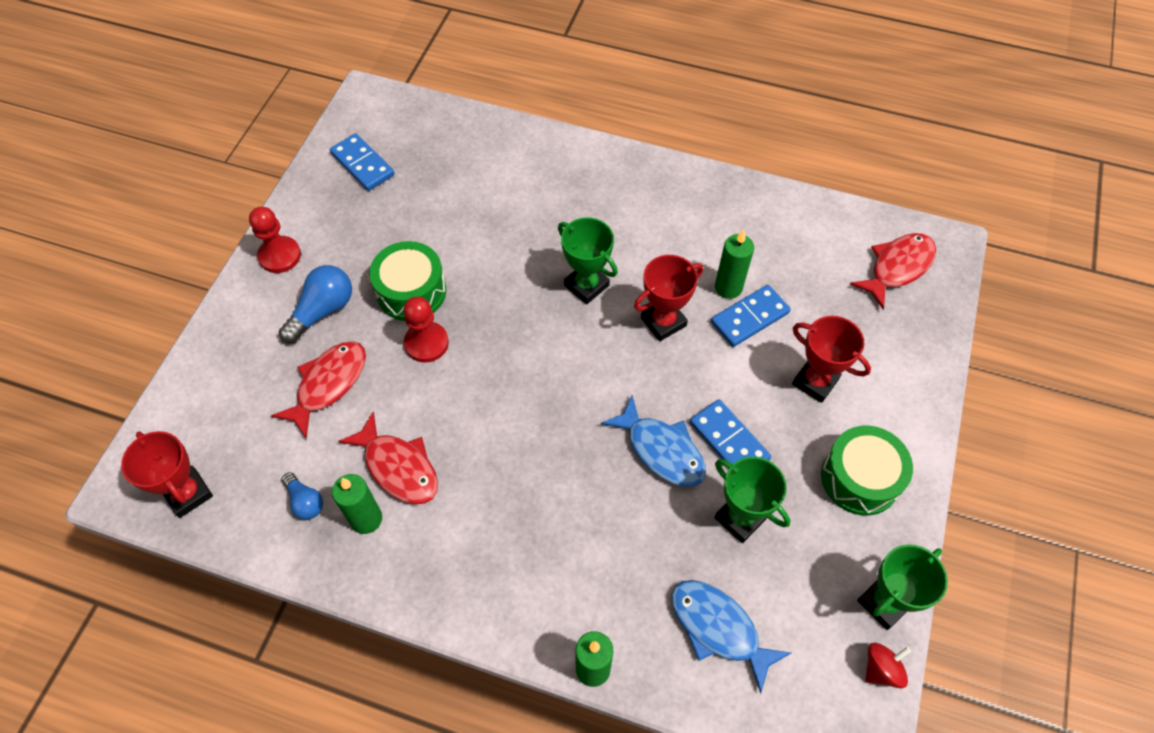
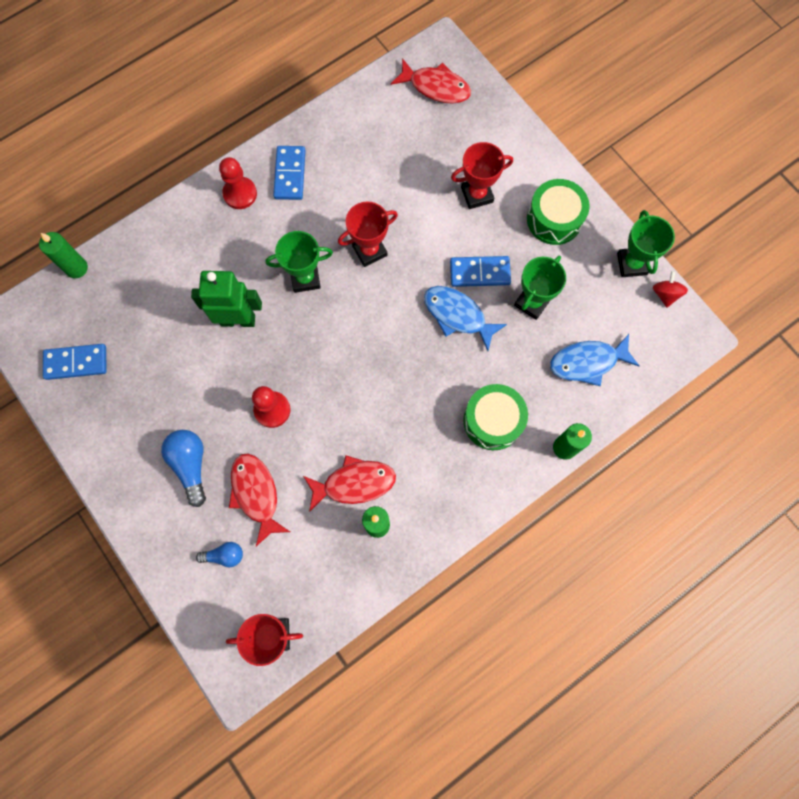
camera: 55 degrees left, 15 degrees up
(280, 256) = (116, 469): red pawn -> red pawn (240, 194)
(305, 501) = (336, 558): blue light bulb -> blue light bulb (224, 555)
(411, 291) = (221, 395): green drum -> green drum (493, 421)
(498, 257) = (238, 320): none -> green robot
(661, 450) = (457, 315): blue fish -> blue fish turned 135 degrees counterclockwise
(663, 322) = (369, 251): red trophy -> red trophy turned 60 degrees clockwise
(728, 287) = (374, 194): green candle -> green candle (76, 268)
(740, 518) = (532, 302): green trophy -> green trophy turned 45 degrees counterclockwise
(749, 317) = (405, 198): blue domino -> blue domino (290, 174)
(897, 267) = (436, 87): red fish -> red fish turned 120 degrees clockwise

